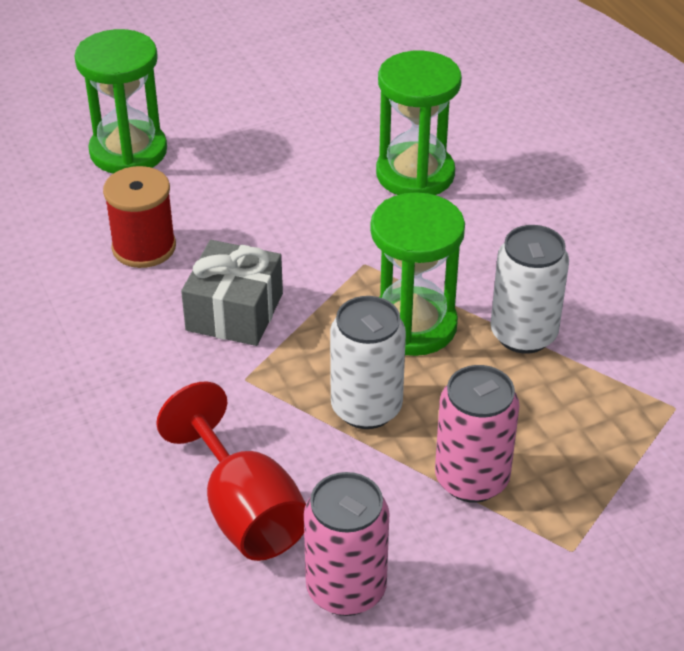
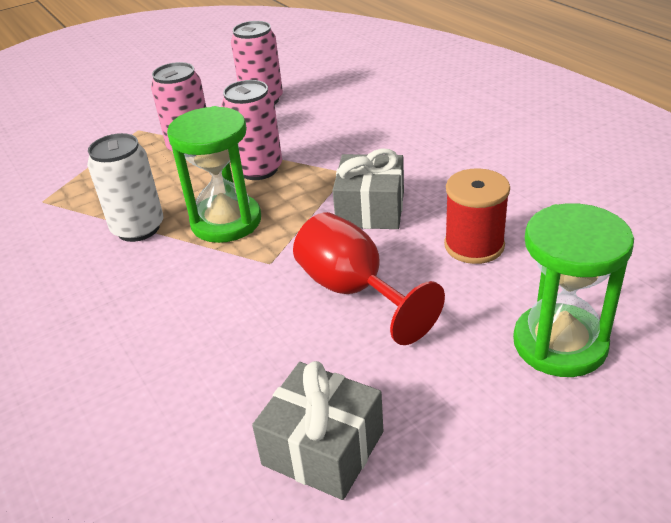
camera: 175 degrees right, 5 degrees down
(244, 511) = (325, 117): red goblet -> red goblet (354, 291)
(340, 113) = (323, 448): none -> grey gift
(366, 408) = (258, 169): white can -> pink can
(415, 174) = (222, 366): green hourglass -> none

